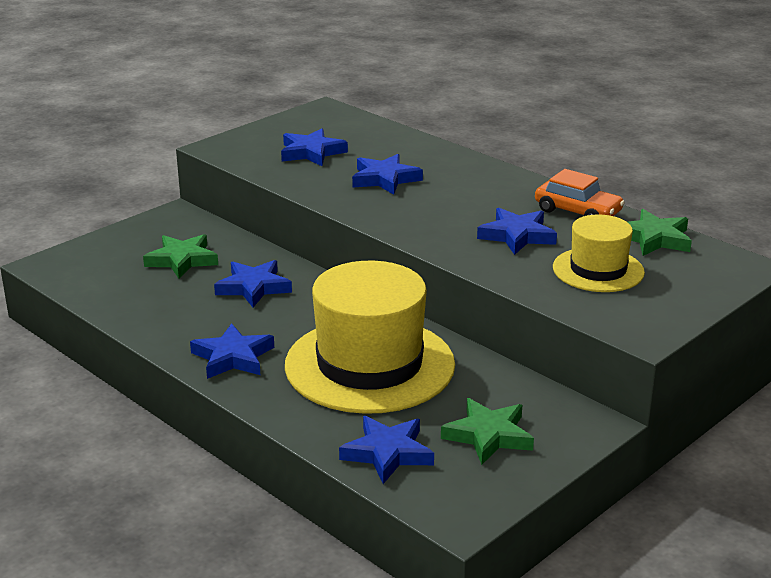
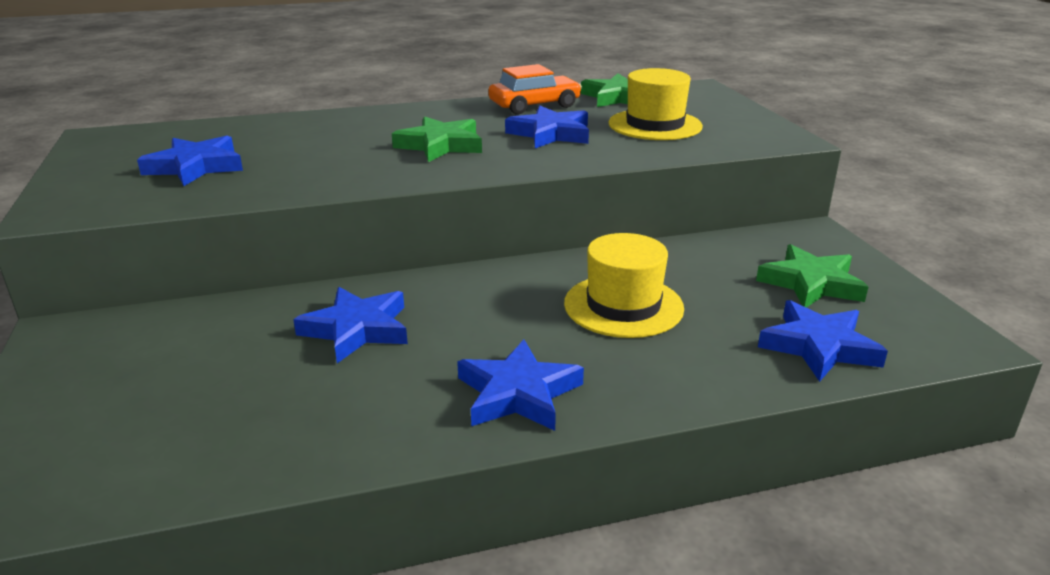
camera: 60 degrees left, 0 degrees up
(182, 260) = (202, 363): green star -> green star (440, 145)
(369, 365) = (623, 306): yellow hat -> yellow hat, size x0.55
(385, 179) = (335, 151): blue star -> none

